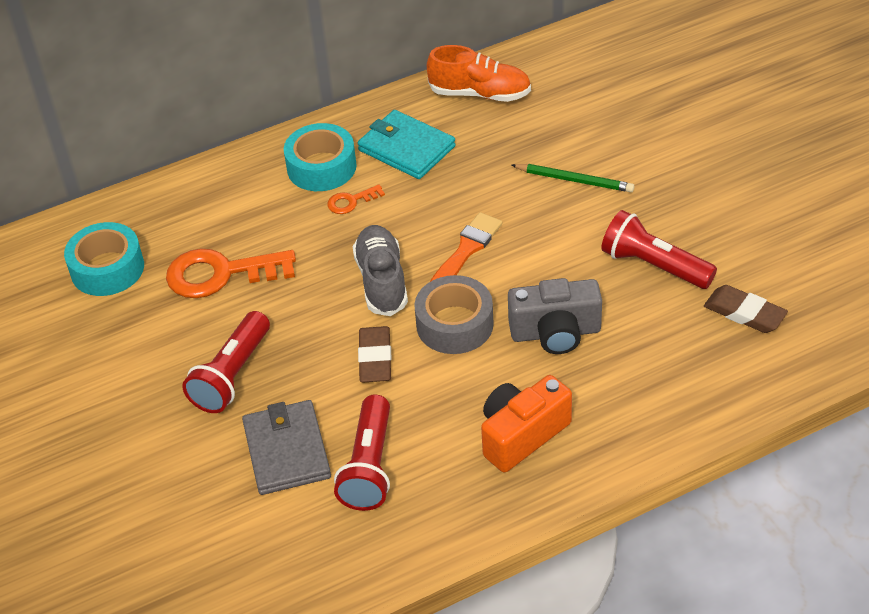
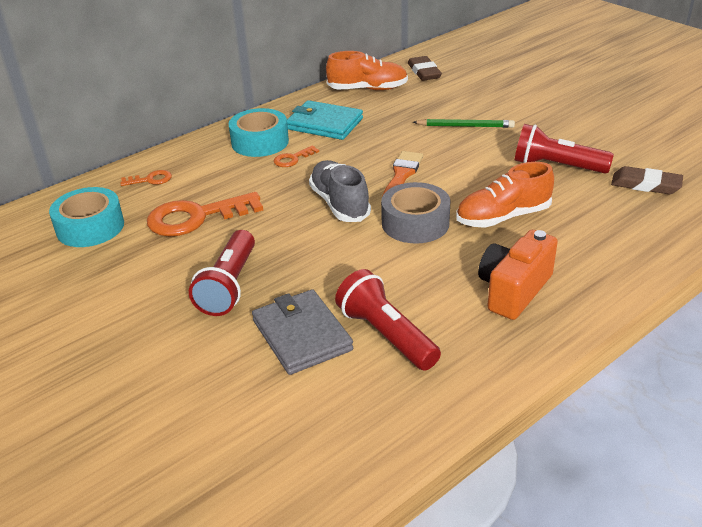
camera: 15 degrees left, 10 degrees down
(184, 208) = (150, 180): none -> orange key
(369, 466) = (386, 335): red flashlight -> red flashlight turned 150 degrees clockwise
(375, 358) = (356, 255): brown eraser -> brown eraser (424, 72)
(555, 333) = (503, 217): grey camera -> orange shoe

